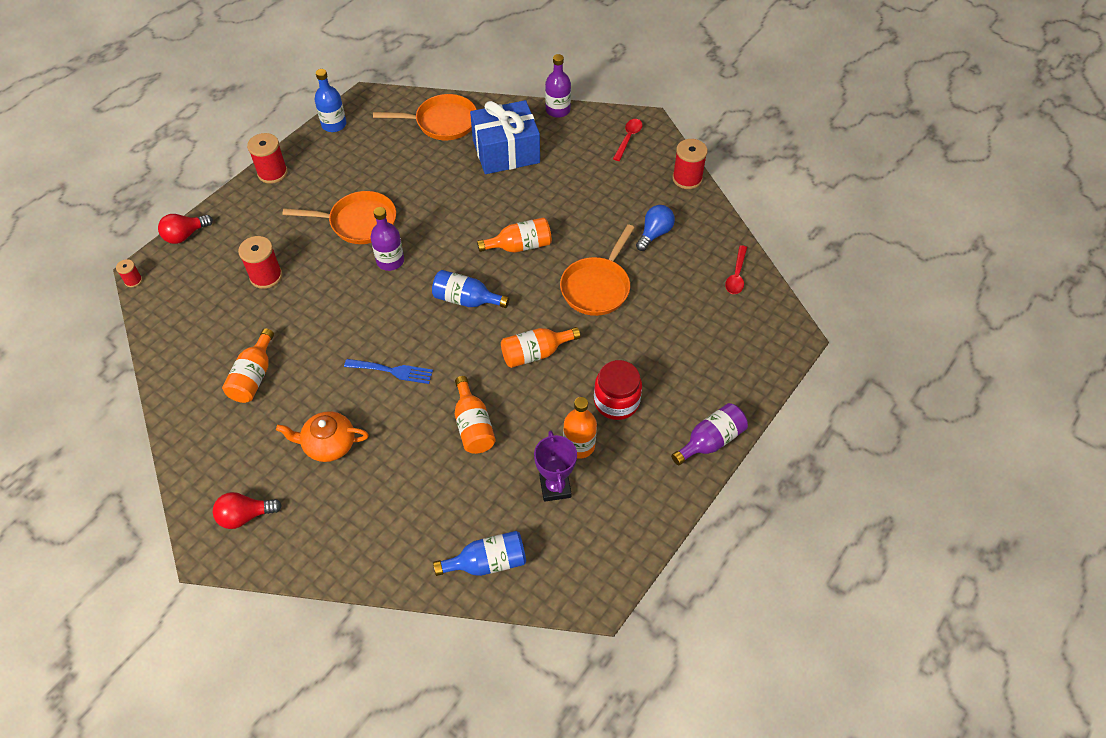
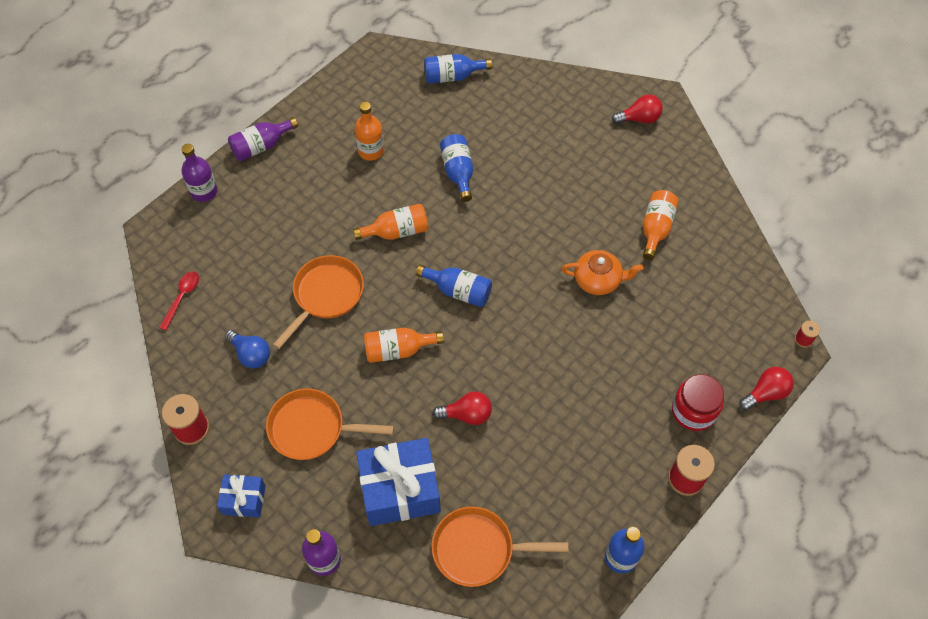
camera: 175 degrees left, 5 degrees up
(266, 276) = (665, 334): red spool -> none
(328, 444) = (580, 166): orange teapot -> orange teapot (598, 280)
(359, 222) = (574, 395): orange pan -> orange pan (312, 428)
(390, 261) = (536, 342): purple bottle -> purple bottle (204, 191)
(392, 371) = (529, 225): blue fork -> none
(454, 203) = (467, 414): none -> red light bulb
(473, 426) = (458, 172): orange bottle -> blue bottle
(555, 487) = (395, 121): purple trophy -> none
(616, 401) = (332, 183): red jar -> red jar (693, 411)
(628, 138) = (244, 500): red spoon -> blue gift
(654, 234) = (251, 354): blue light bulb -> blue light bulb turned 90 degrees counterclockwise

